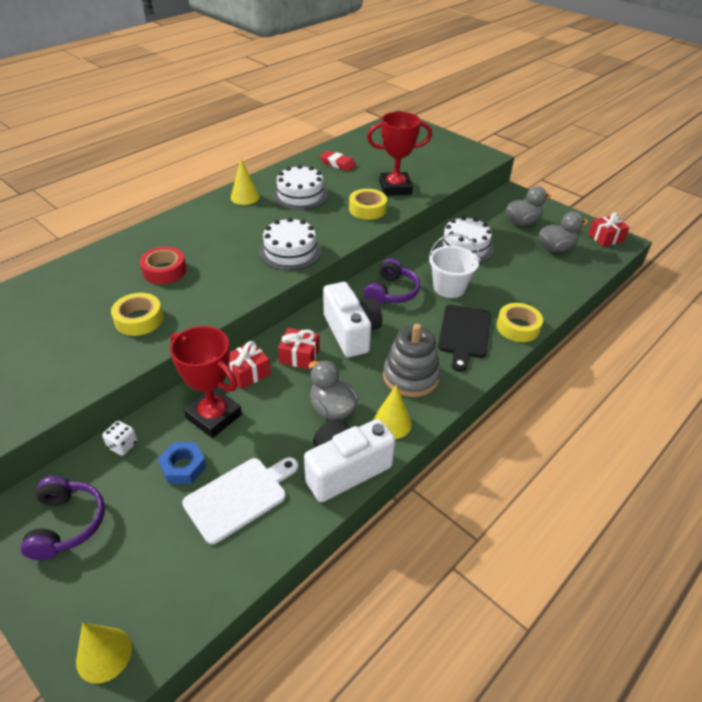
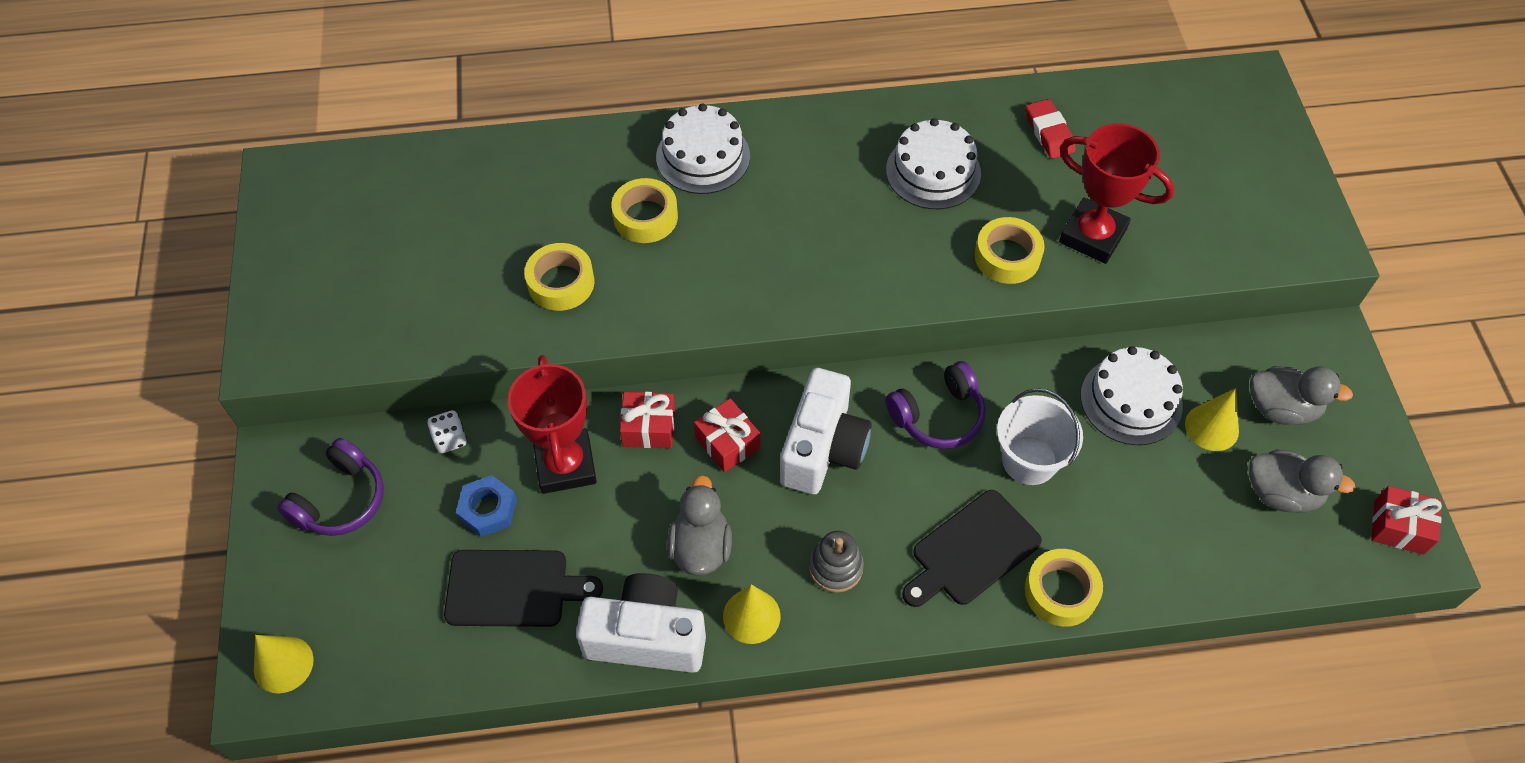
camera: 40 degrees right, 15 degrees up
(164, 271) = (645, 217): red tape -> yellow tape
(239, 497) = (513, 588): white cutting board -> black cutting board
(245, 197) = (851, 133): yellow cone -> yellow cone (1211, 427)
(290, 251) = (826, 276): white cake -> white cake (703, 157)
(410, 377) = (835, 567): grey stacking toy -> grey stacking toy, size x0.62

